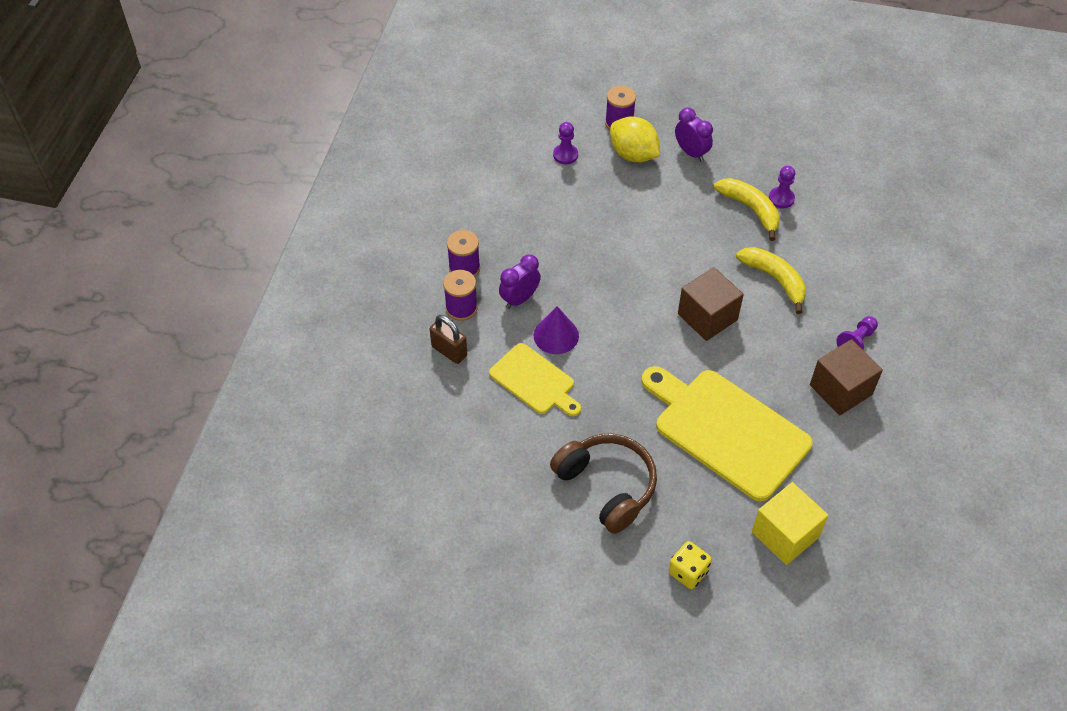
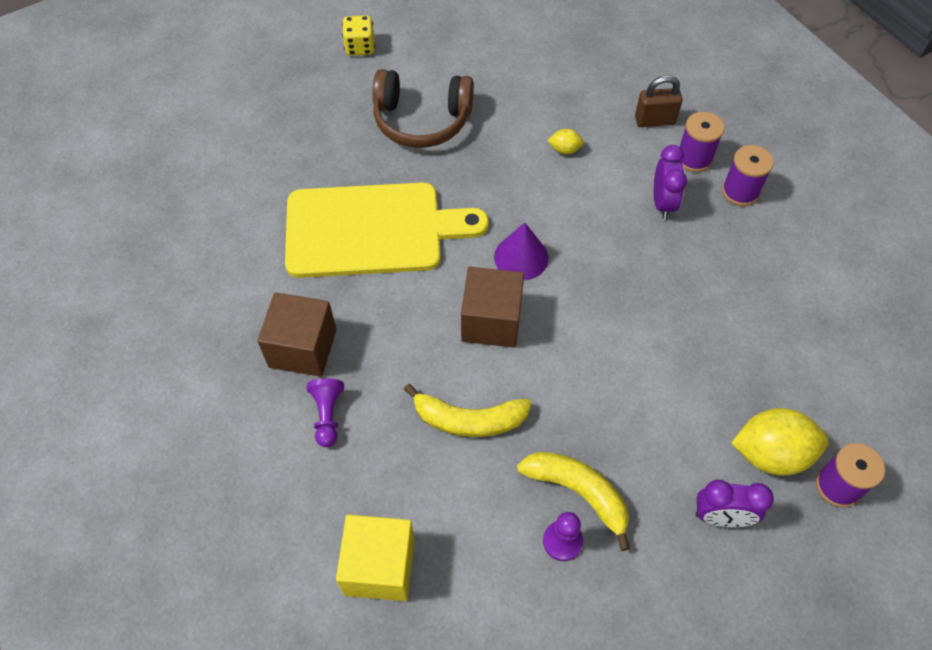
camera: 135 degrees right, 5 degrees up
(534, 381) = (564, 149): yellow cutting board -> yellow lemon
(556, 335) = (595, 197): purple cone -> purple cone (521, 257)
(565, 155) = (828, 388): purple pawn -> none
(688, 572) = (304, 110): yellow dice -> yellow dice (360, 47)
(750, 209) = (578, 492): yellow banana -> yellow banana turned 150 degrees counterclockwise
(785, 534) = (252, 186): yellow cube -> yellow cube (379, 566)

